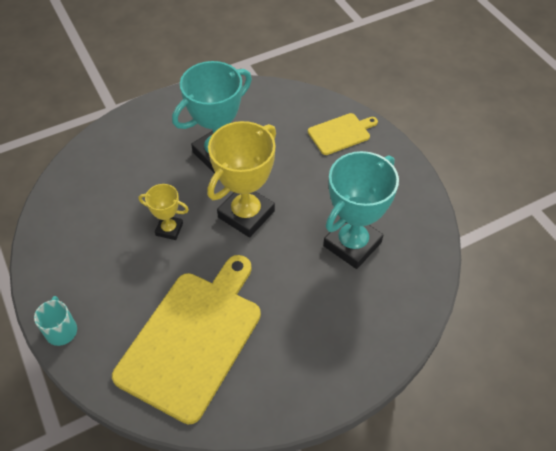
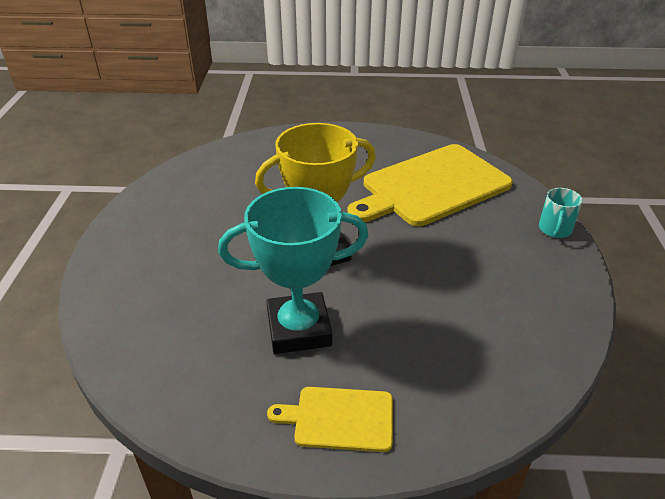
camera: 150 degrees left, 15 degrees down
(169, 229) = (411, 269): yellow trophy -> none
(341, 133) = (132, 289): yellow cutting board -> yellow cutting board (339, 418)
(352, 244) = (242, 194): turquoise trophy -> none

